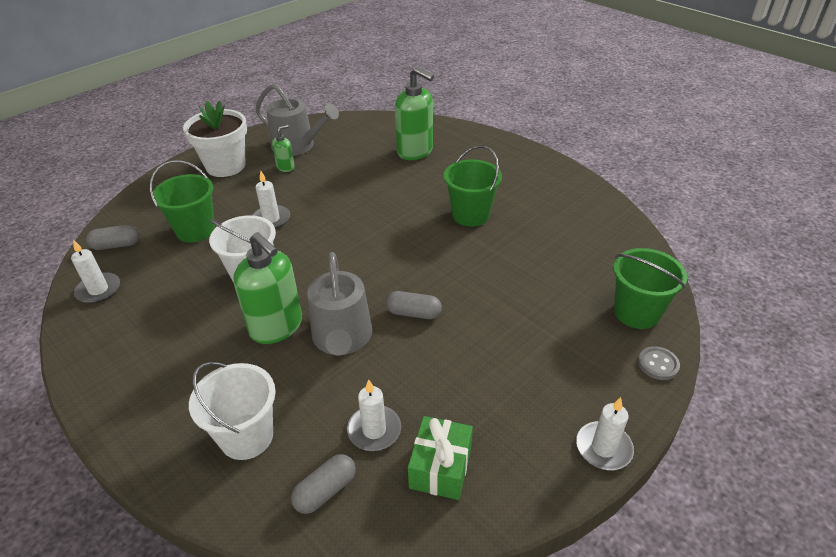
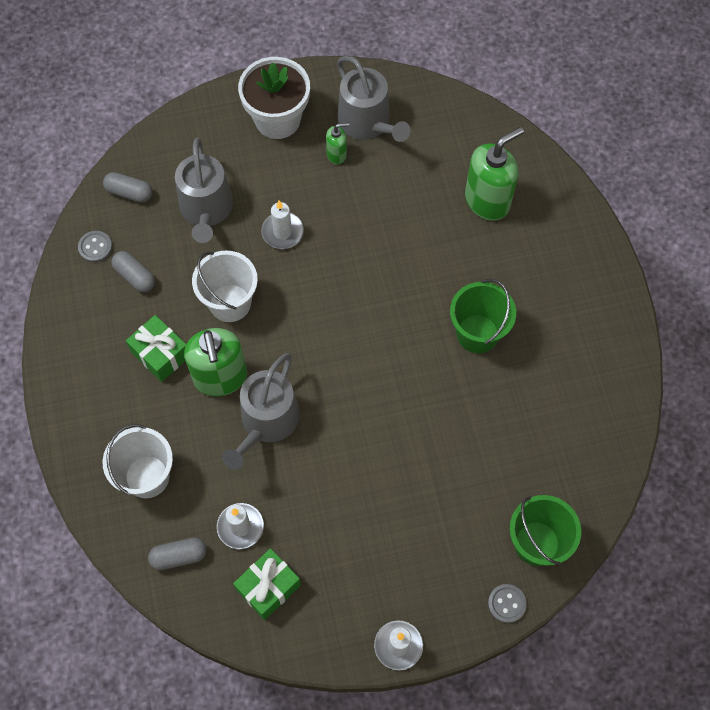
camera: 30 degrees right, 25 degrees up
(98, 290) = (95, 247): white candle -> grey button
(195, 230) = (206, 209): green bucket -> grey watering can
(206, 335) = (160, 354): none -> green gift
(414, 313) = (342, 429): grey capsule -> grey capsule (135, 276)
(415, 151) = (487, 201): green soap dispenser -> green soap dispenser turned 105 degrees counterclockwise

